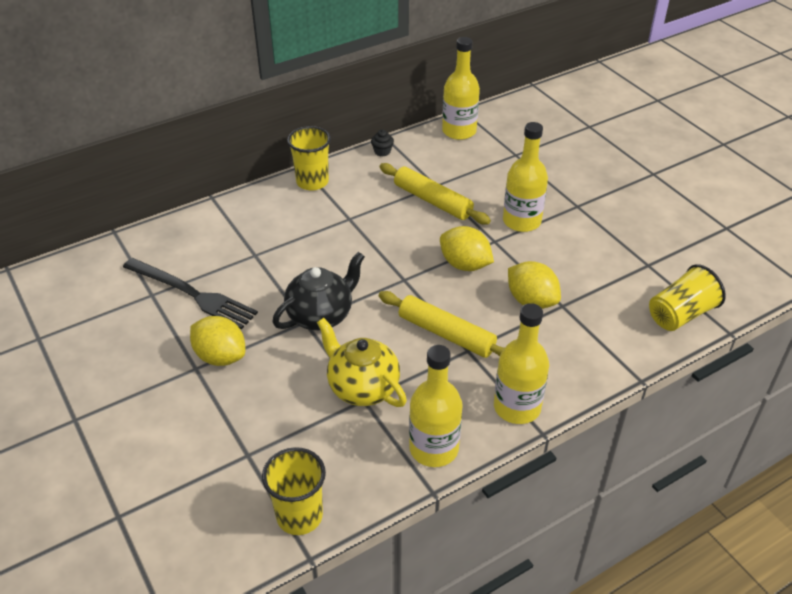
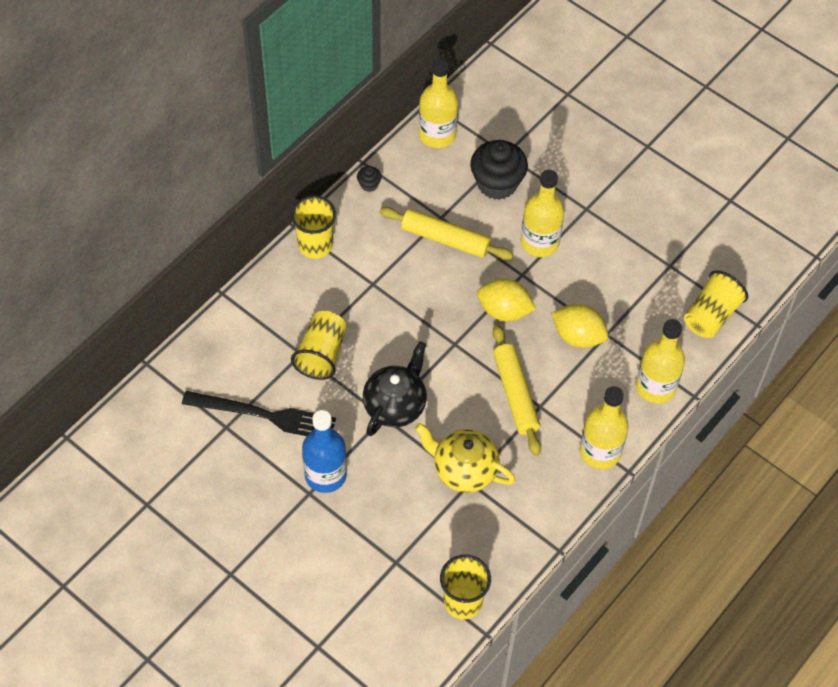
camera: 20 degrees left, 15 degrees up
(220, 356) = (325, 475): yellow lemon -> blue bottle
(273, 259) = (321, 354): none -> yellow cup
(434, 448) = (545, 511): yellow bottle -> yellow bottle (655, 387)
(446, 334) = (515, 394): yellow rolling pin -> yellow rolling pin turned 60 degrees clockwise
(498, 172) = (497, 183): none -> black cupcake

